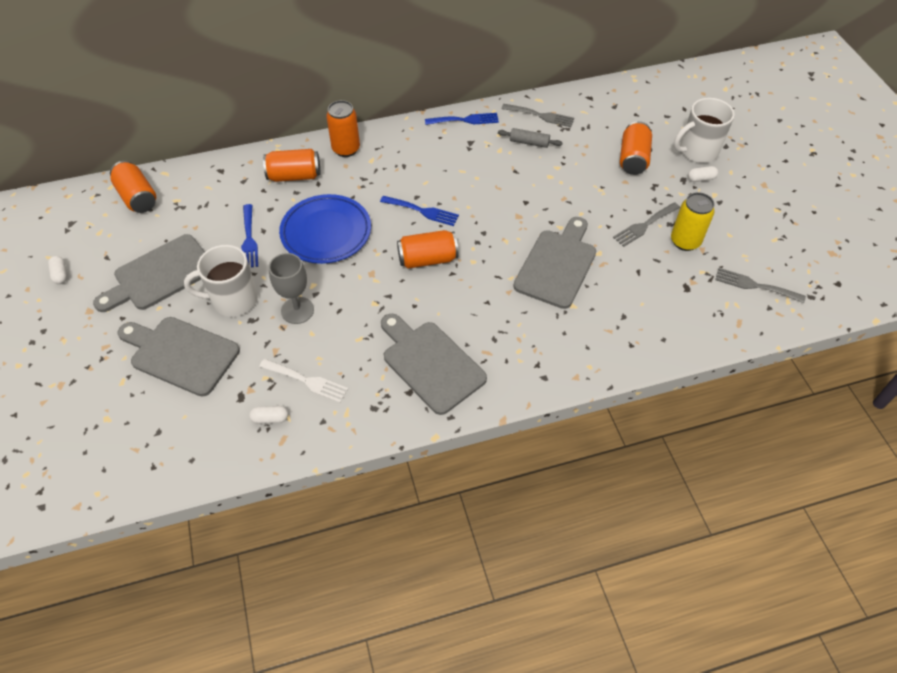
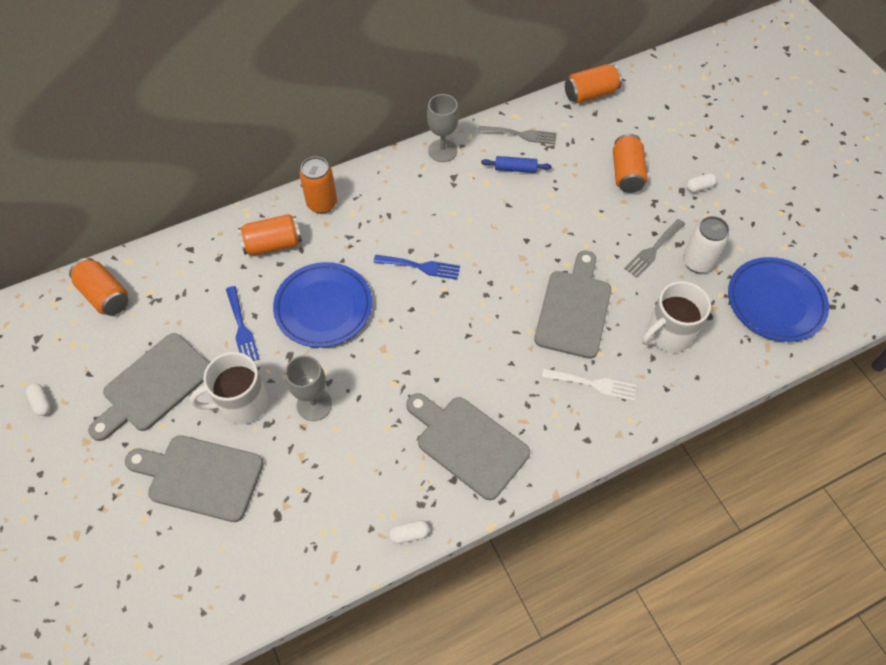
camera: 10 degrees left, 5 degrees up
(270, 418) = (314, 535): white capsule -> white capsule (409, 534)
(307, 381) = (344, 485): white fork -> white fork (593, 384)
(427, 259) = (438, 323): orange can -> orange can (590, 94)
(465, 120) = (442, 151): blue fork -> grey goblet
(529, 142) = (515, 169): grey rolling pin -> blue rolling pin
(685, 241) = (697, 262): yellow can -> white can
(697, 151) = (689, 155): white mug -> white mug (668, 334)
(754, 285) = (775, 302): grey fork -> blue plate

